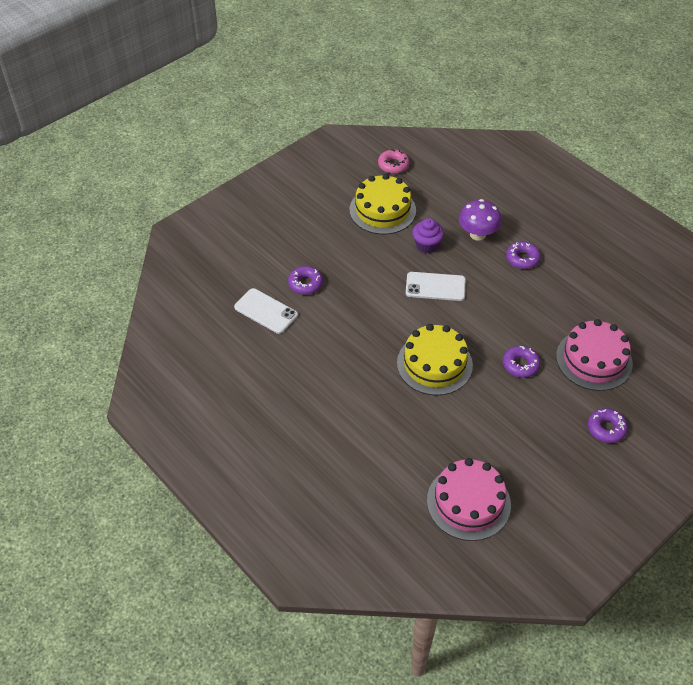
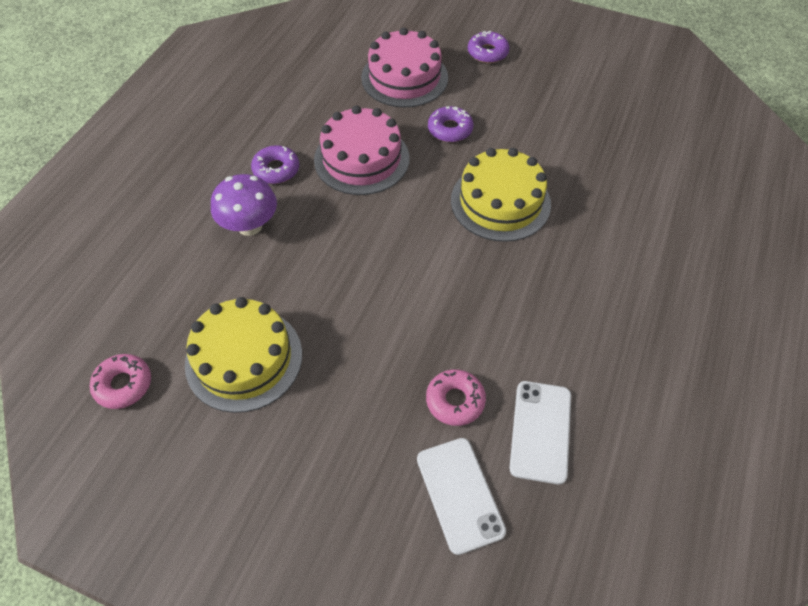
camera: 115 degrees left, 5 degrees up
(305, 284) = (455, 401): purple donut -> pink donut
(427, 245) = (298, 275): purple cupcake -> none
(435, 287) = (373, 241): white phone -> white phone (460, 494)
(468, 502) = (652, 123): pink cake -> pink cake (361, 159)

